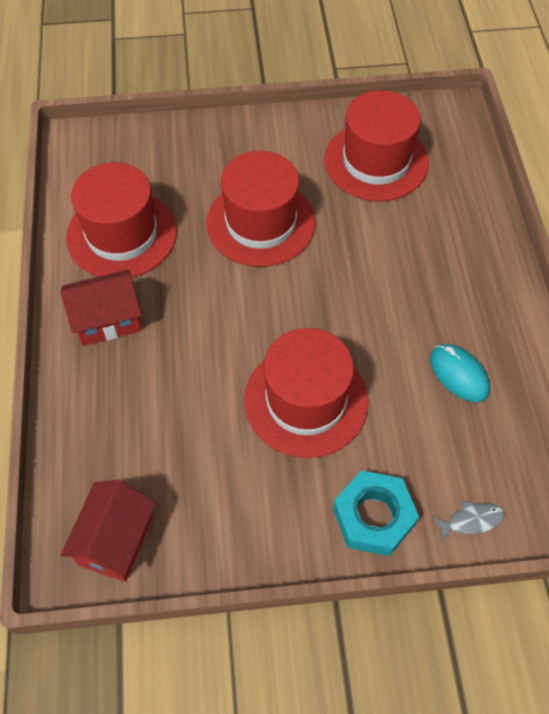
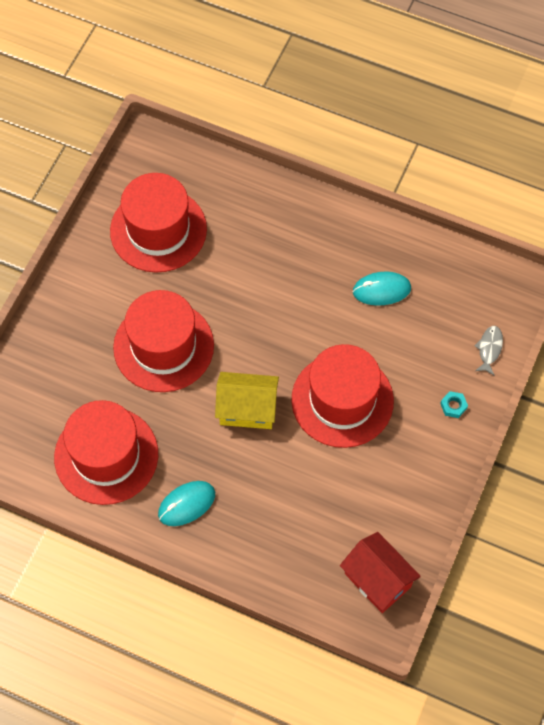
camera: 60 degrees left, 5 degrees up
(108, 320) = (186, 504): red house -> turquoise mouse
(240, 321) = (247, 409): none -> yellow house
(373, 516) = (453, 406): turquoise nut -> turquoise nut, size x0.42

